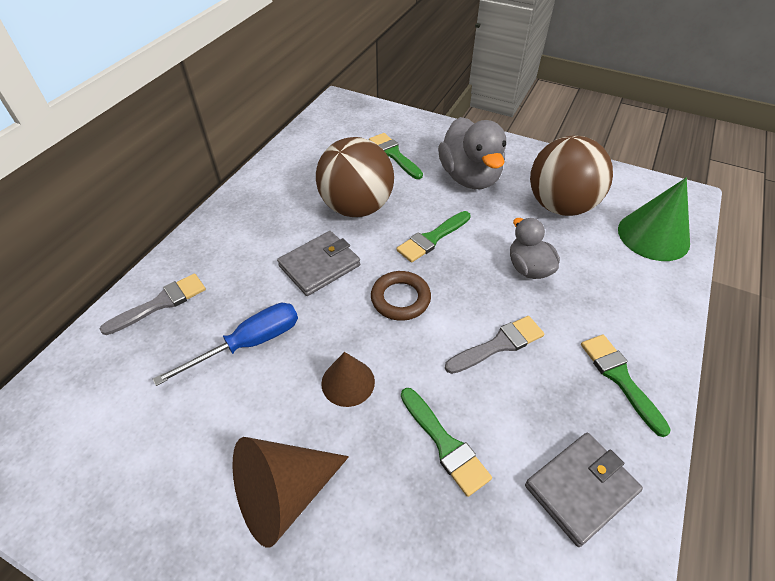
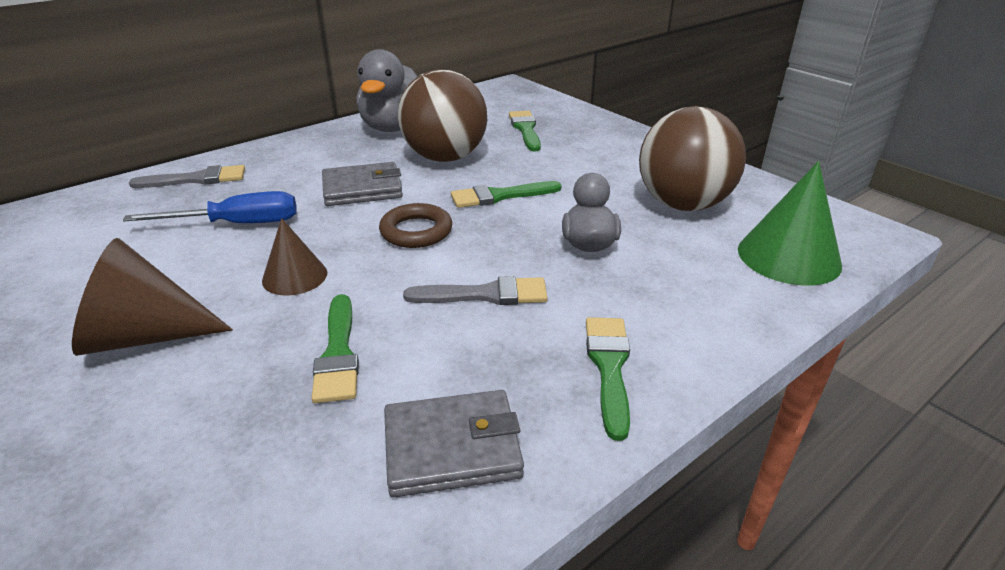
camera: 25 degrees right, 15 degrees down
(469, 177) = (593, 161): grey duck -> grey duck (394, 127)

